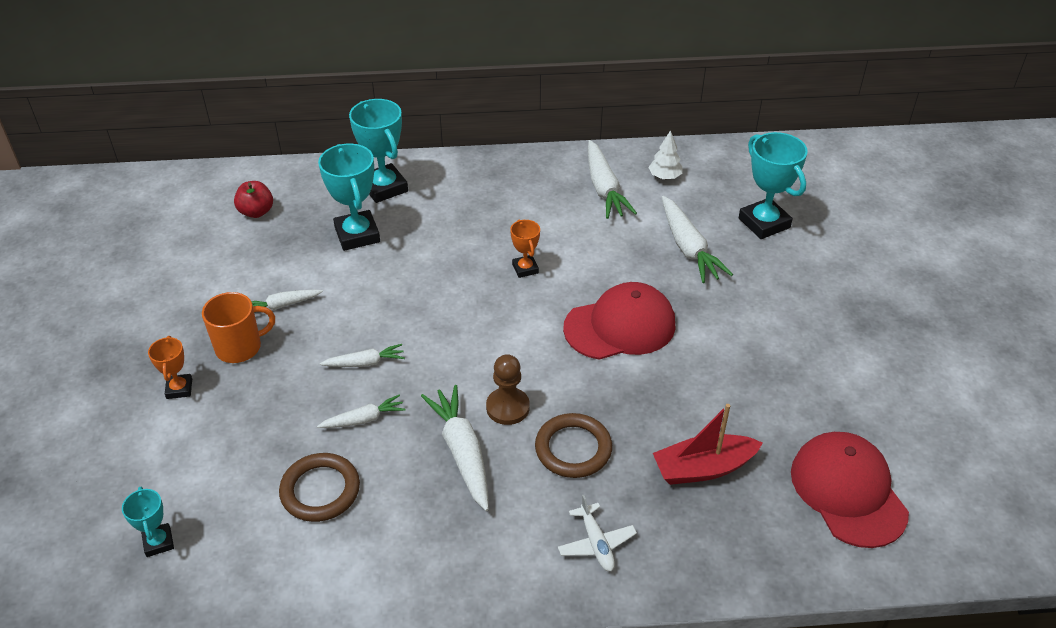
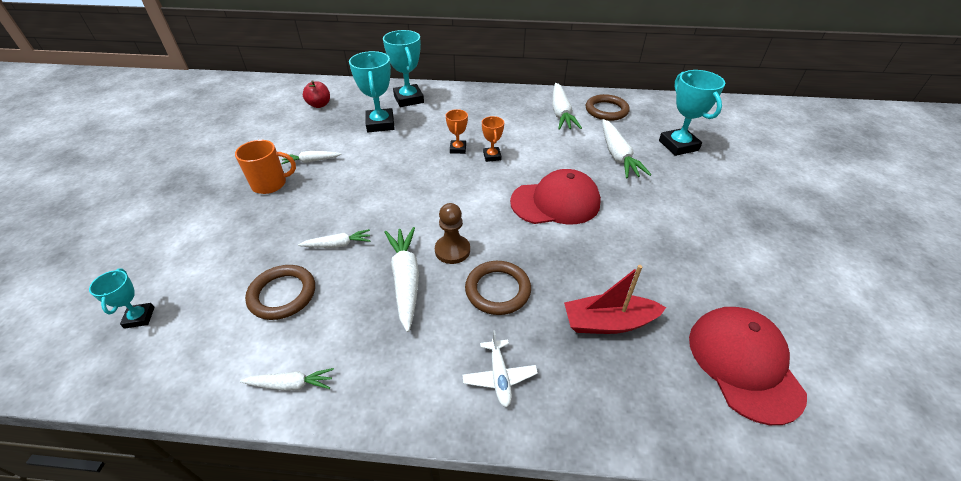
camera: 10 degrees right, 0 degrees up
(179, 389) = (215, 206): orange trophy -> orange trophy (458, 149)
(365, 363) = (354, 205): white carrot -> white carrot (291, 384)
(665, 177) = (606, 110): white tree -> brown ring

